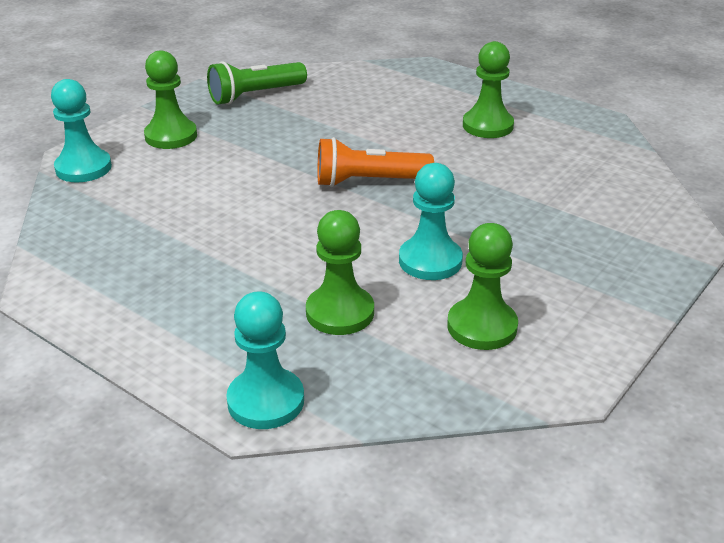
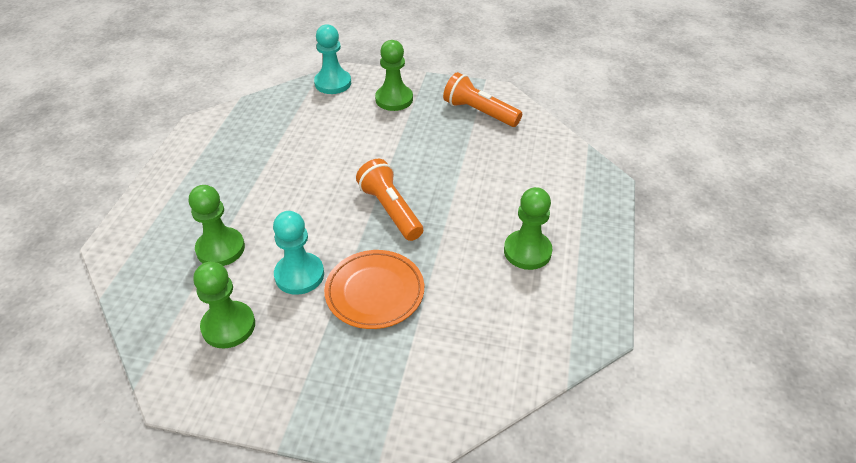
camera: 65 degrees right, 10 degrees up
(255, 95) = (479, 112): green flashlight -> orange flashlight
(265, 401) = (125, 246): turquoise pawn -> none
(489, 218) = (375, 292): none -> orange plate

